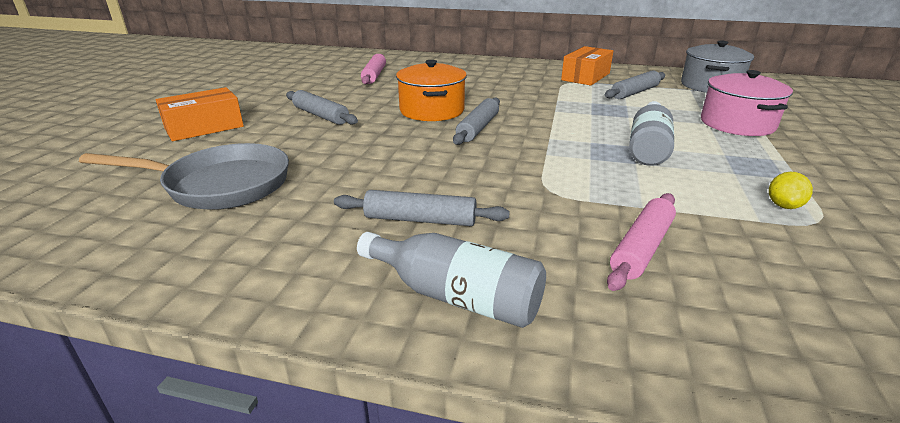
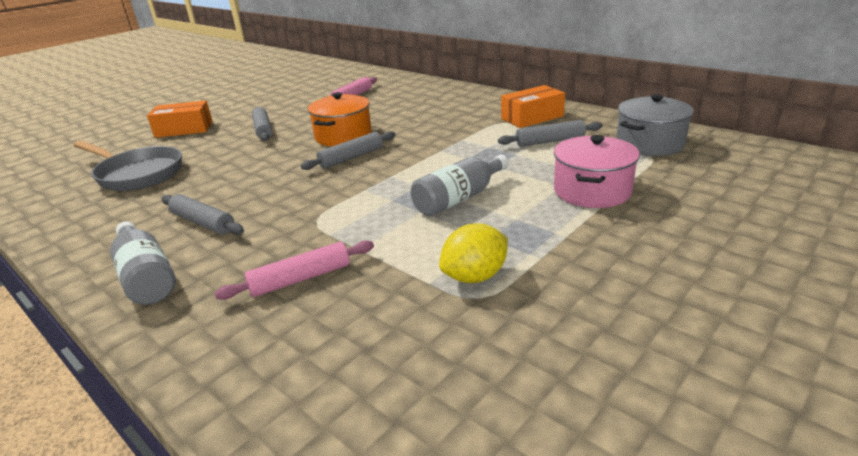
camera: 30 degrees right, 0 degrees up
(783, 206) = (475, 276): yellow lemon -> yellow lemon, size x1.62

